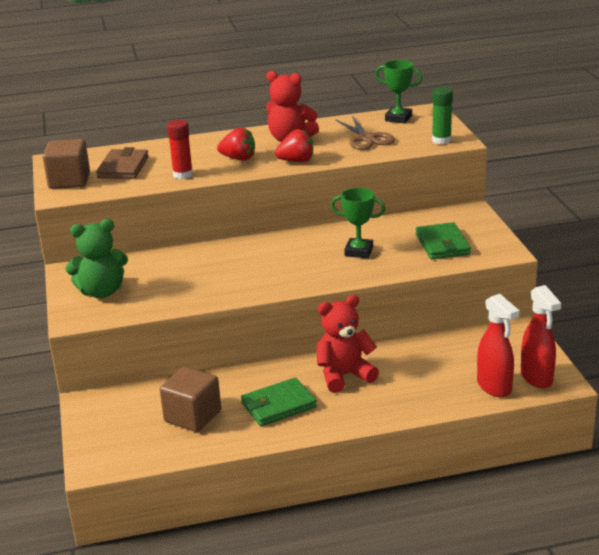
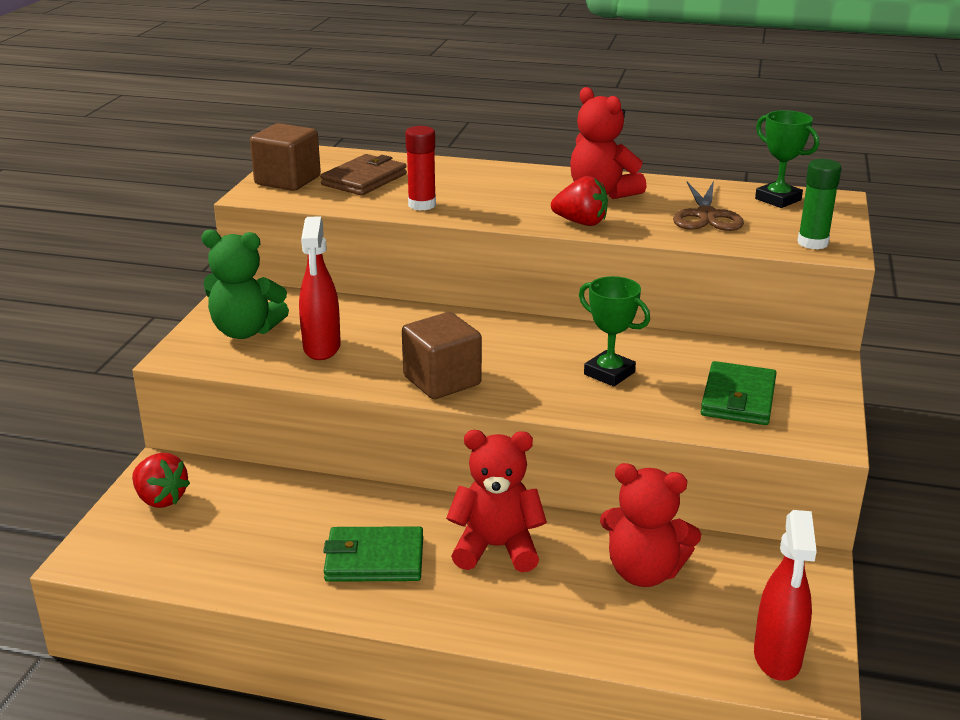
camera: 25 degrees right, 0 degrees up
(192, 416) = (258, 534): brown cube -> brown cube (442, 381)
(238, 158) = (511, 202): red strawberry -> red strawberry (161, 499)
(436, 360) = (644, 572): none -> red teddy bear
(494, 387) = (698, 648): red spray bottle -> red spray bottle (322, 348)

